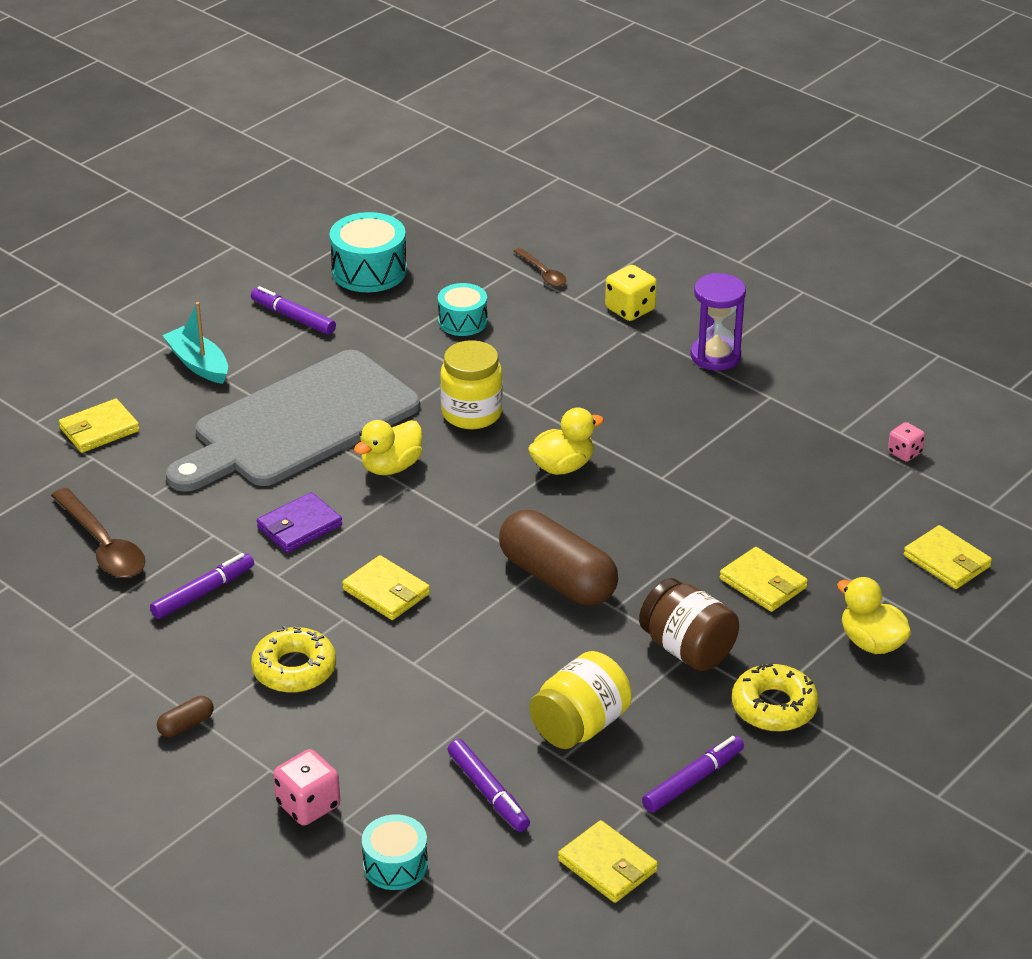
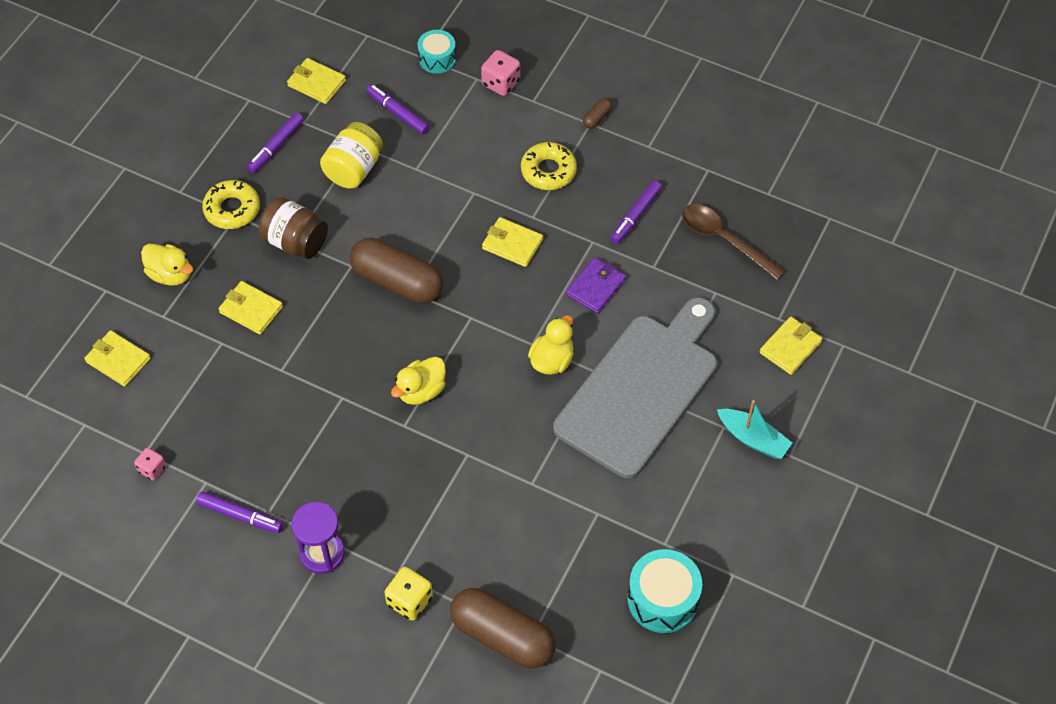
camera: 165 degrees right, 20 degrees up
(293, 317) = (702, 517): purple marker -> purple marker (240, 516)
(462, 321) = (554, 547): turquoise drum -> none
(472, 413) = (509, 433): yellow jar -> none
(542, 273) = (502, 636): brown spoon -> brown capsule

